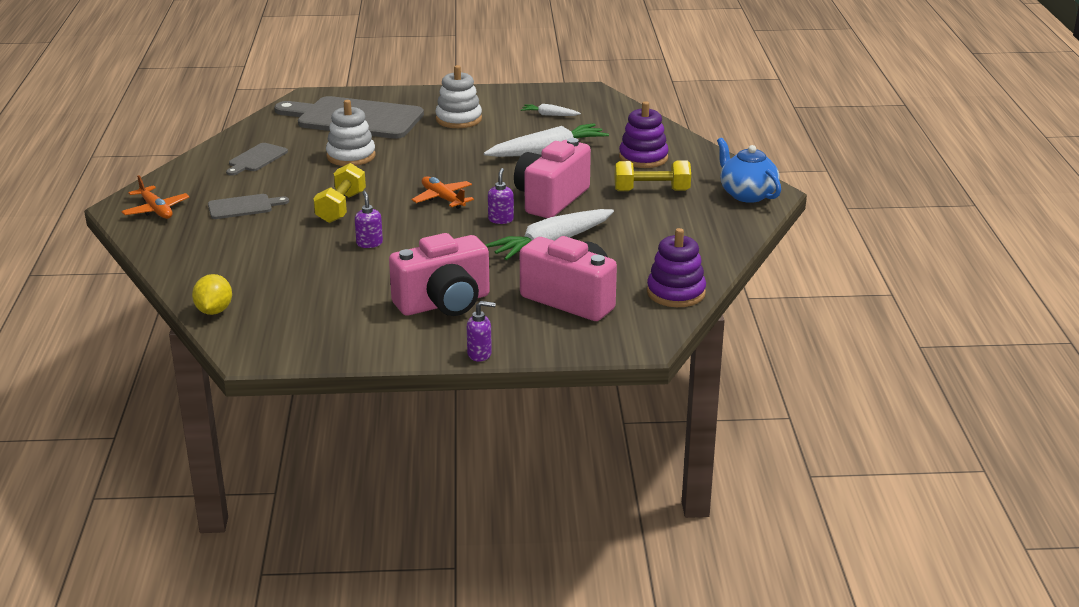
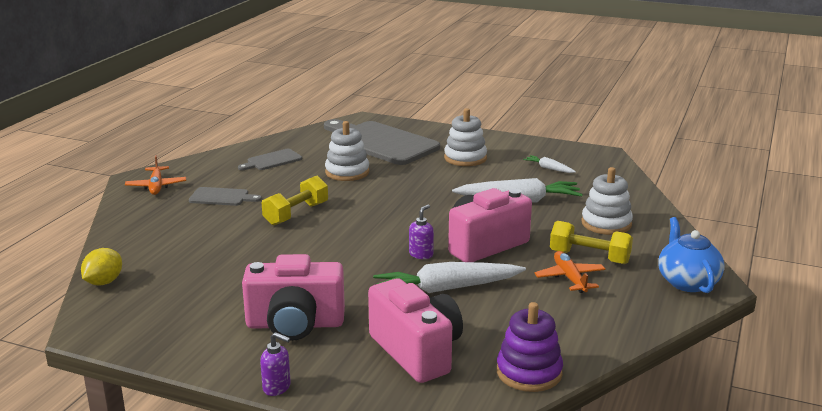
camera: 25 degrees right, 5 degrees down
(369, 243) = (287, 251): purple soap dispenser -> none
(443, 198) = (388, 224): orange plane -> orange plane (570, 278)
(643, 158) = (606, 224): purple stacking toy -> white stacking toy

